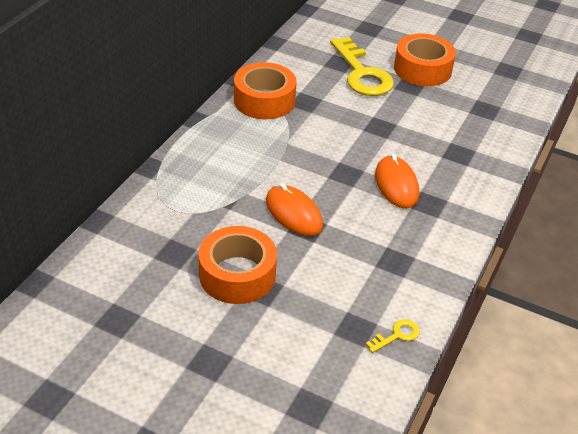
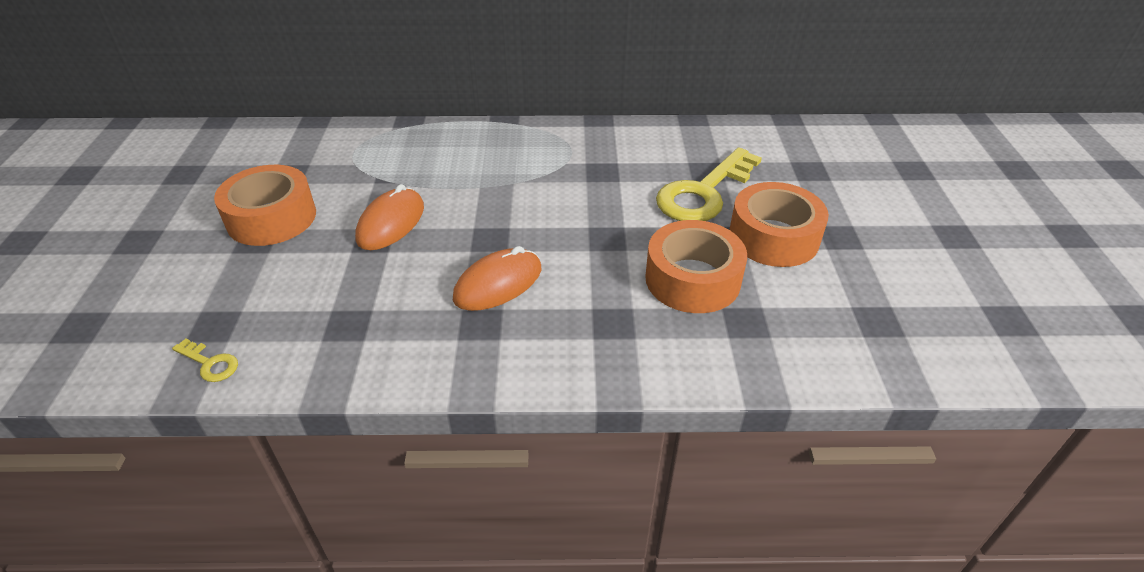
camera: 65 degrees right, 0 degrees up
(264, 100) = (576, 146): orange tape -> orange tape (692, 279)

